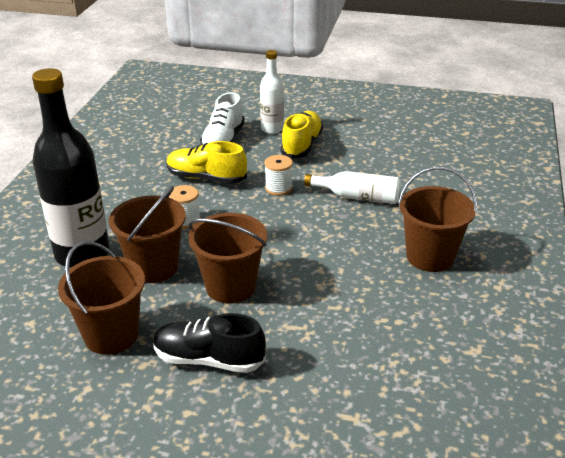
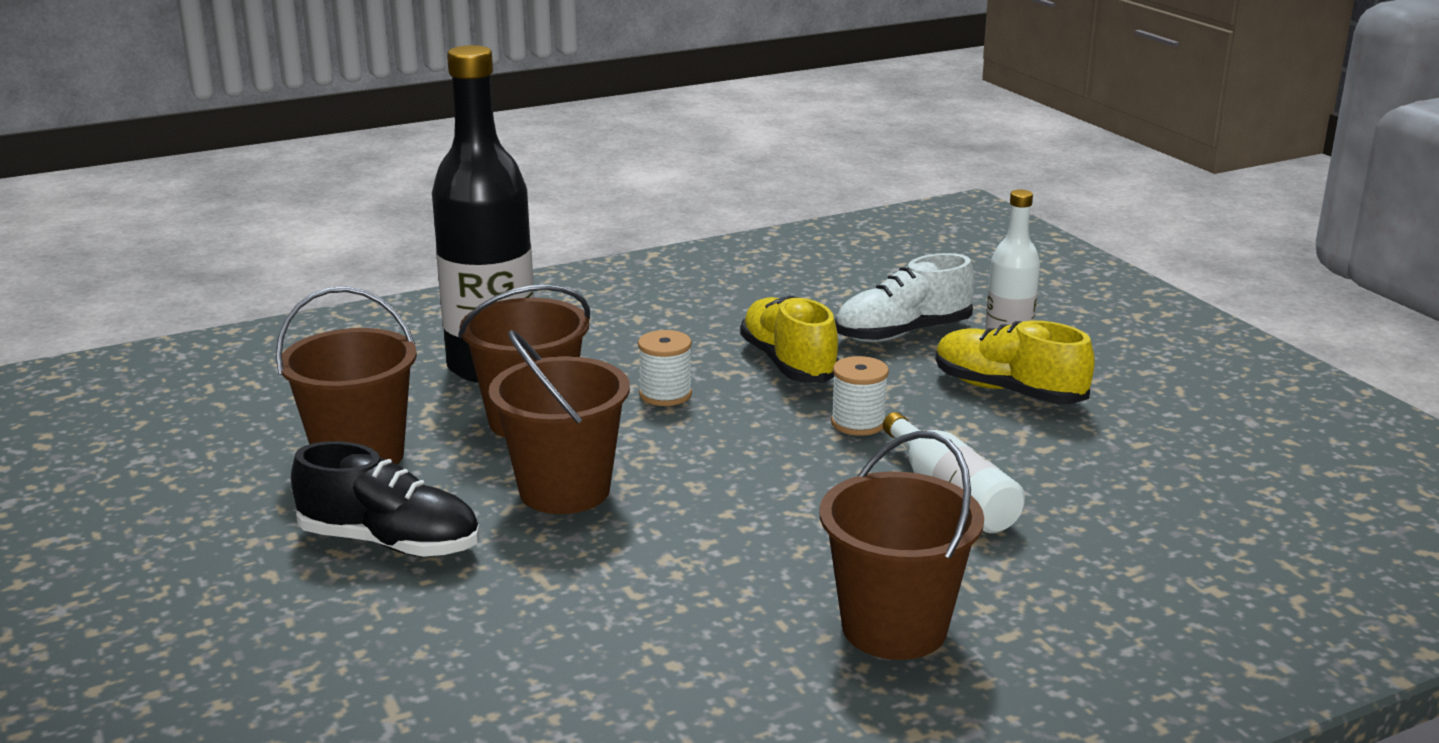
camera: 50 degrees right, 10 degrees down
(209, 359) = (390, 543): black shoe -> black shoe turned 135 degrees clockwise
(302, 145) = (1008, 391): yellow shoe -> yellow shoe turned 120 degrees counterclockwise

